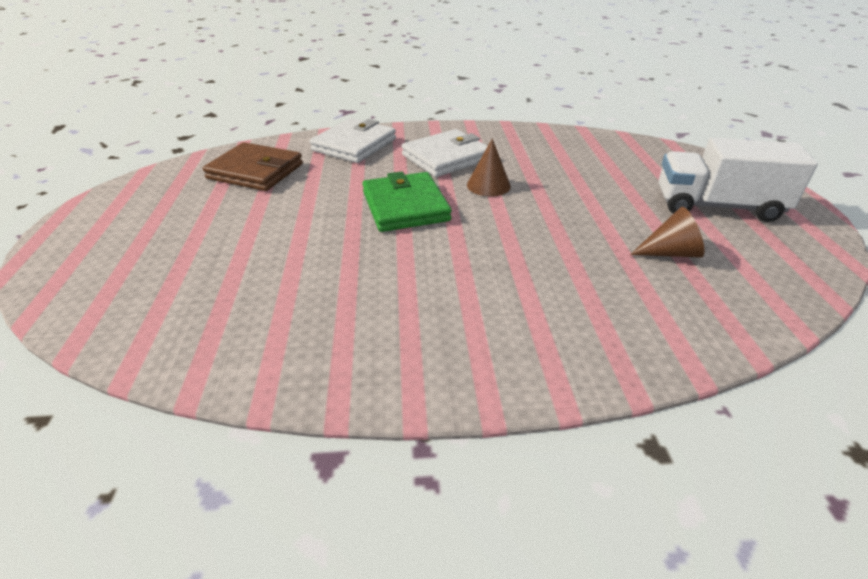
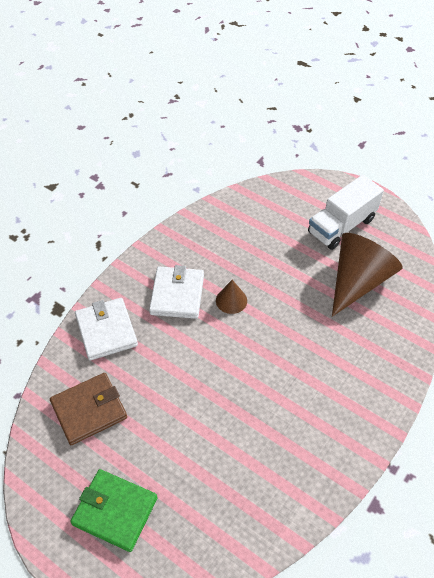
camera: 50 degrees left, 15 degrees up
(405, 206) = (216, 356): green wallet -> green wallet (115, 511)
(670, 253) = (358, 281): brown cone -> brown cone, size x2.14

